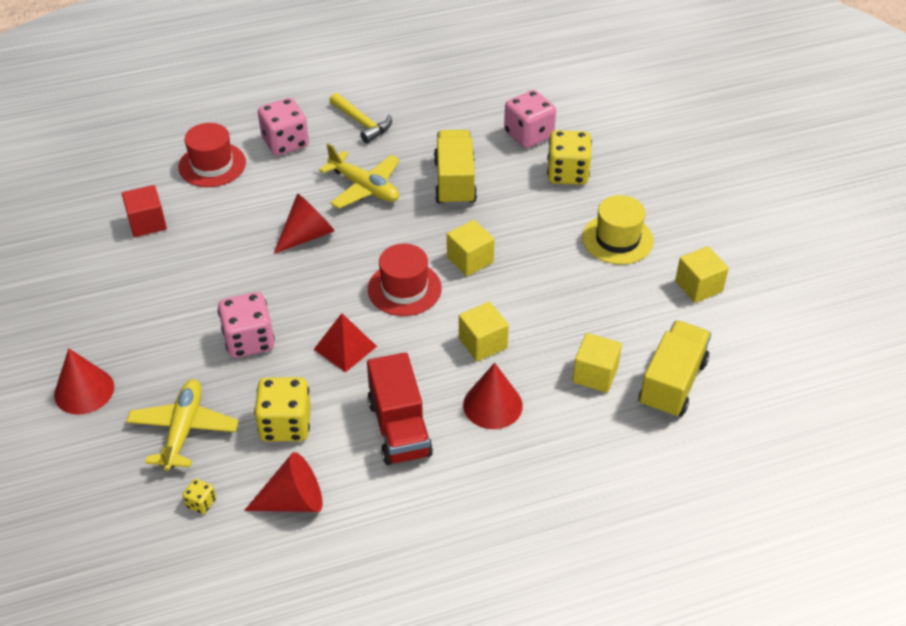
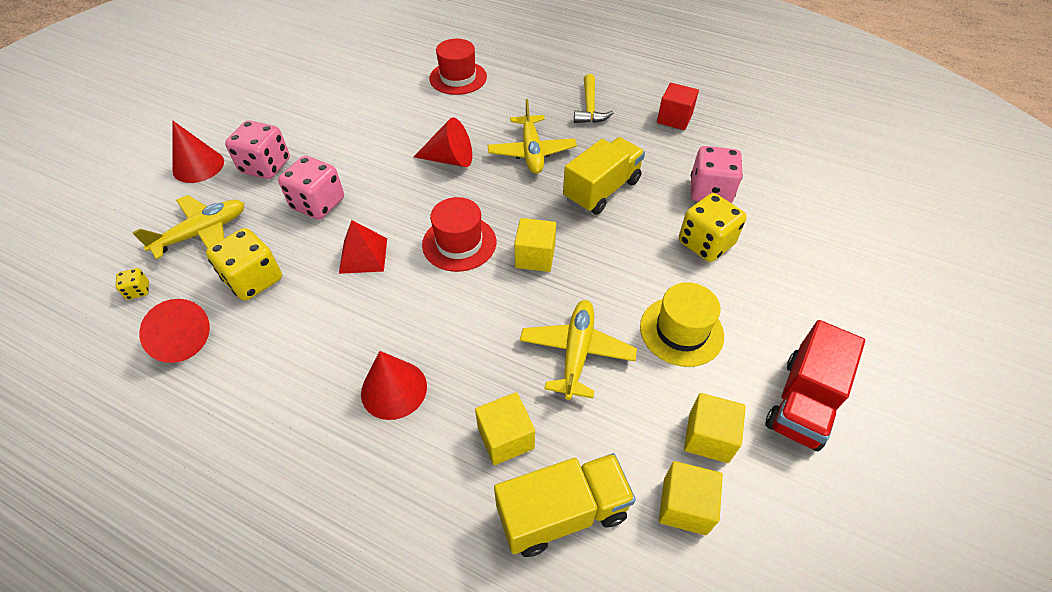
camera: 45 degrees right, 5 degrees up
(147, 223) = (373, 90): red cube -> red cube (674, 119)
(285, 143) = (521, 90): pink dice -> pink dice (266, 166)
(399, 428) = (310, 347): red truck -> red truck (802, 402)
(483, 343) = (455, 331): yellow cube -> yellow cube (684, 506)
(574, 297) = (577, 353): none -> yellow plane

